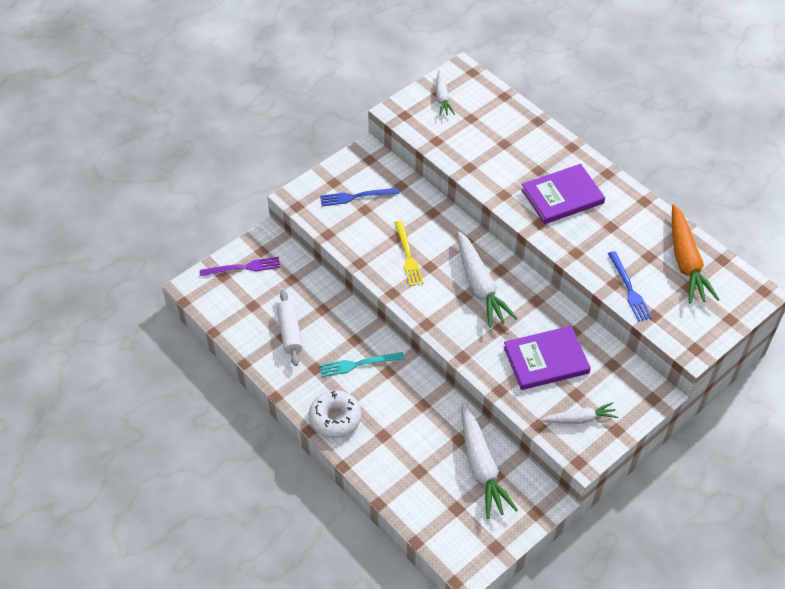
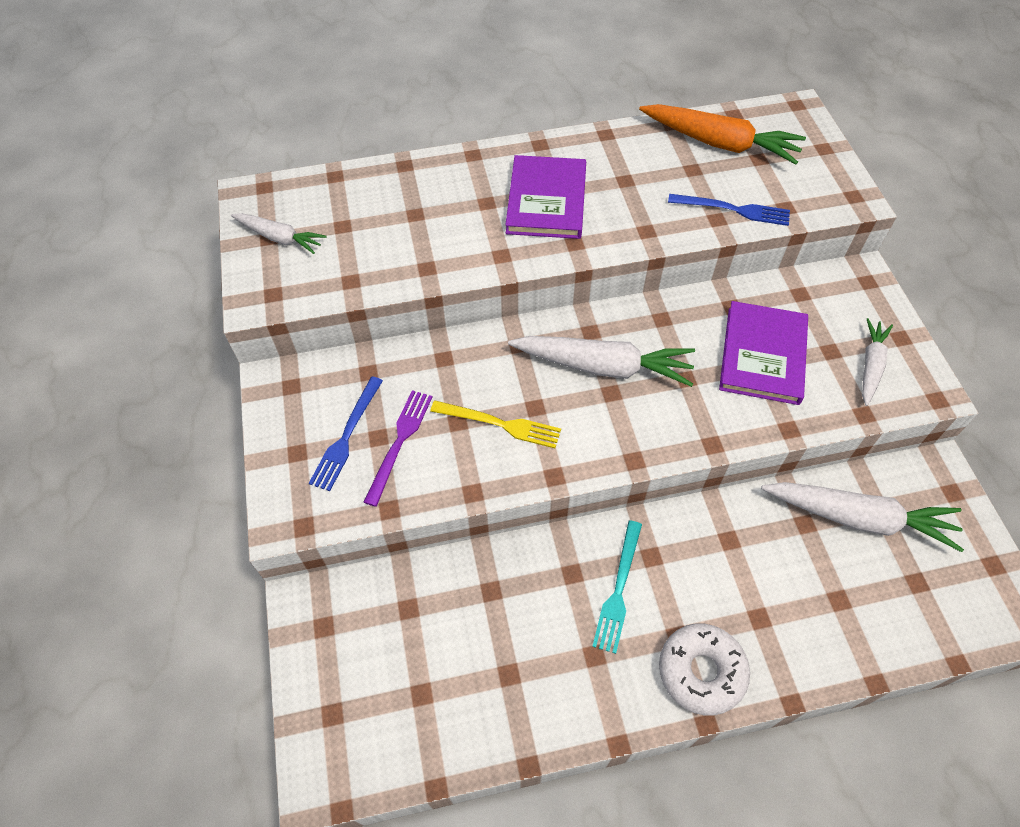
camera: 60 degrees left, 5 degrees up
(243, 267) = (337, 672): purple fork -> purple fork (399, 443)
(290, 332) = (507, 660): white rolling pin -> none

